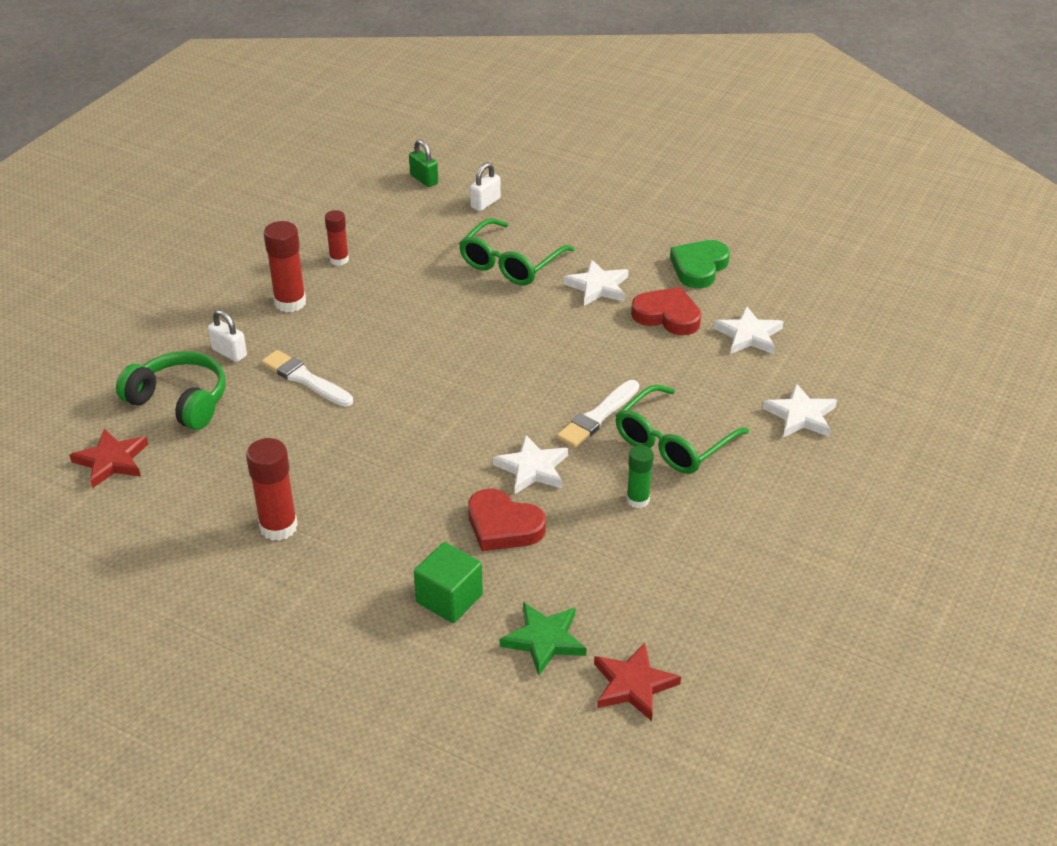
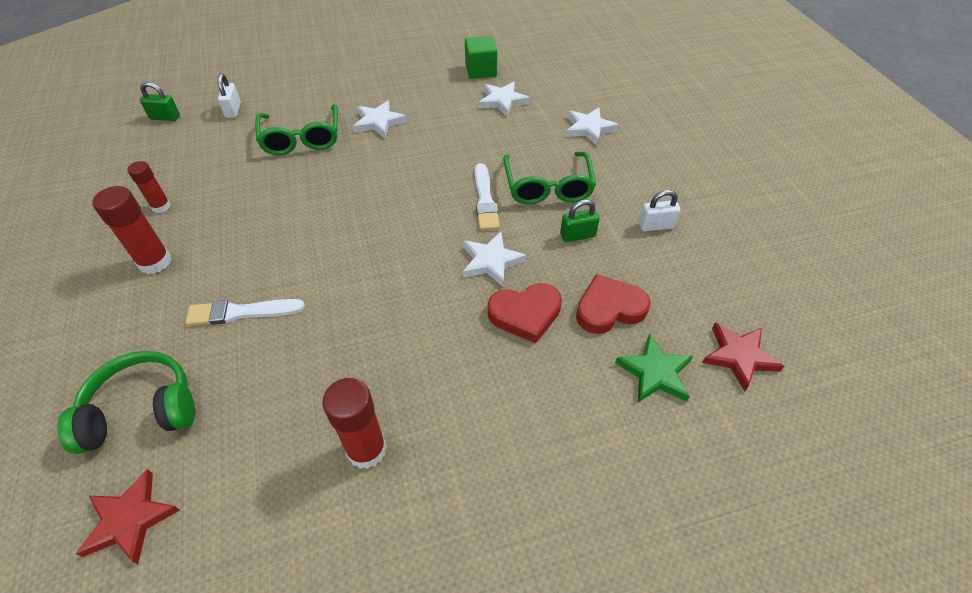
camera: 45 degrees left, 10 degrees up
(229, 352) = (143, 336): white padlock -> white padlock (655, 226)
(449, 598) = (562, 396): green cube -> green cube (481, 70)
(638, 500) = (577, 235): green glue stick -> green padlock
(667, 316) = (443, 116): red heart -> red heart (609, 308)
(699, 267) = (424, 79): green heart -> none

